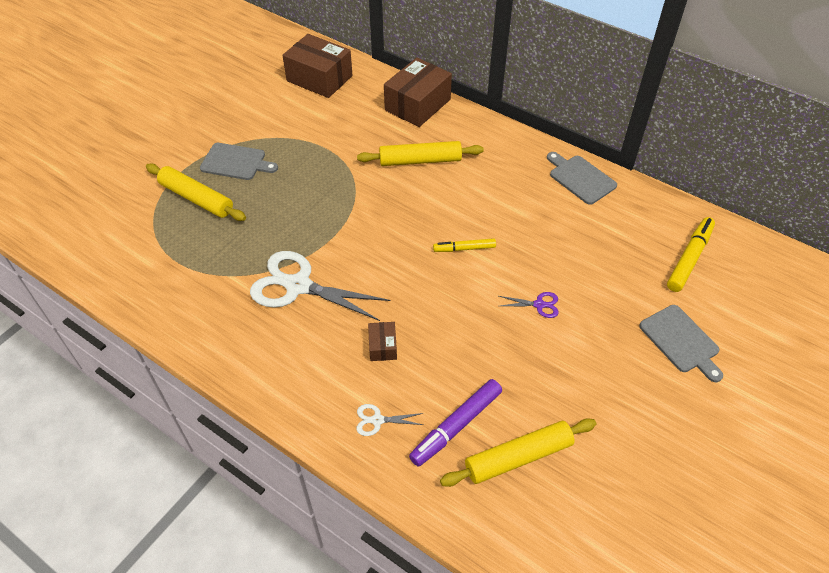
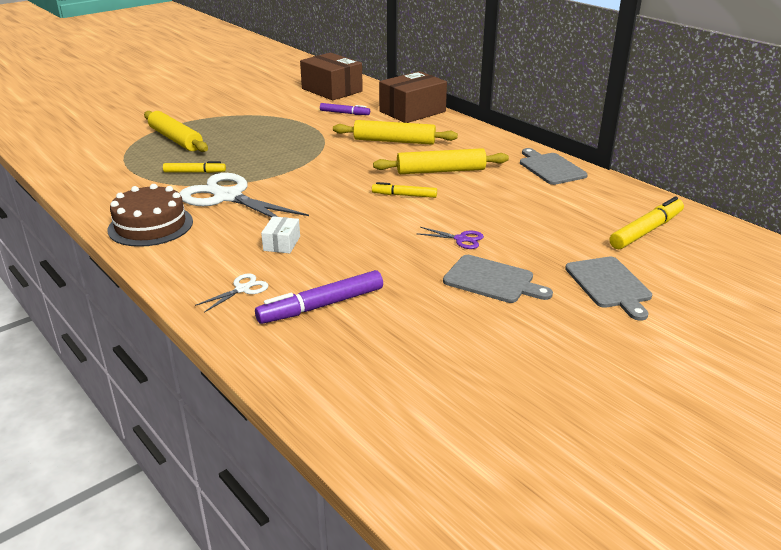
camera: 15 degrees right, 20 degrees down
(236, 162) = (225, 124): grey cutting board -> grey cutting board (492, 280)
(245, 252) = (195, 172): none -> yellow marker
(245, 347) = (150, 225): none -> brown cake
(351, 119) = (344, 113): none -> purple marker
(377, 420) = (242, 289): white scissors -> white scissors turned 120 degrees clockwise
(382, 346) = (282, 243): brown box -> white box
(518, 457) = (375, 338): yellow rolling pin -> yellow rolling pin (440, 171)

